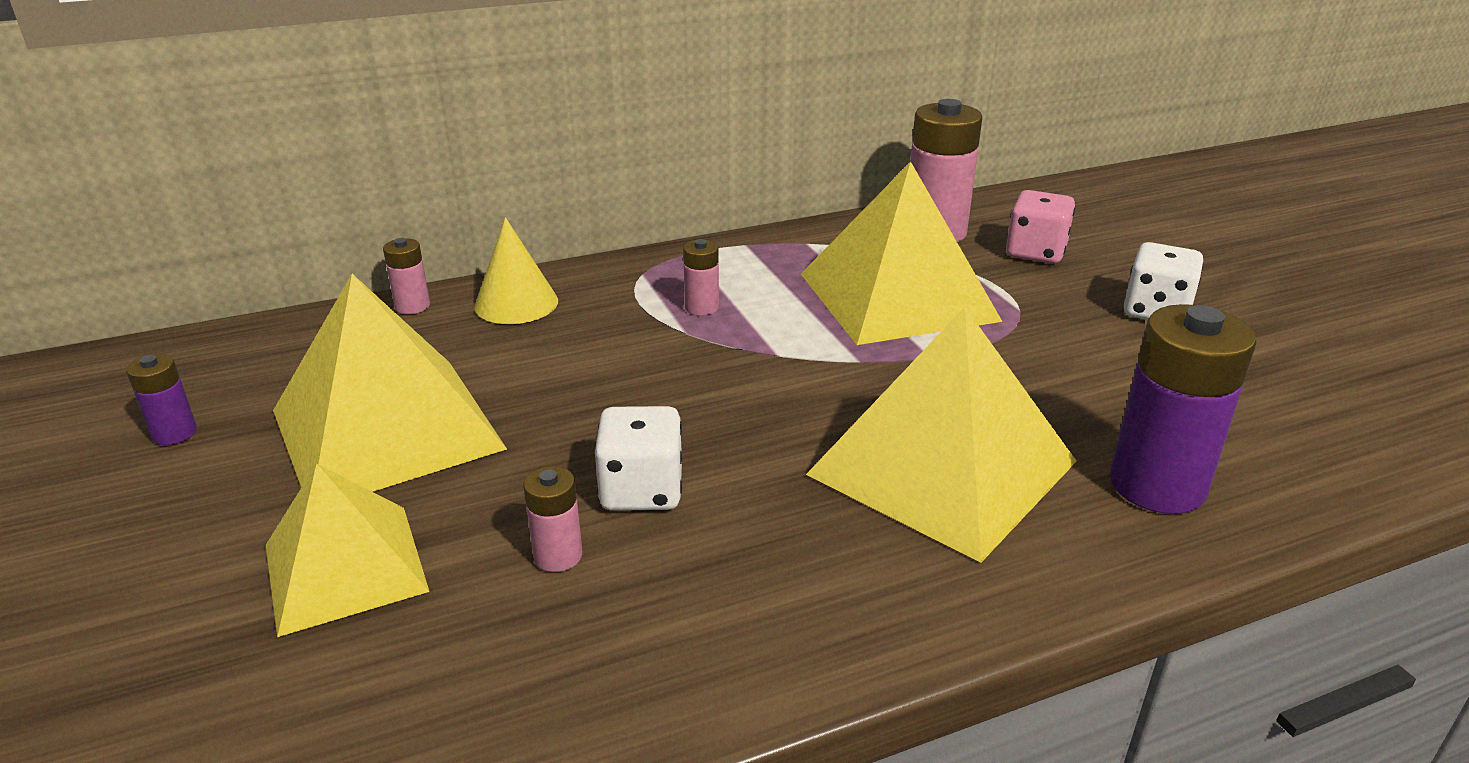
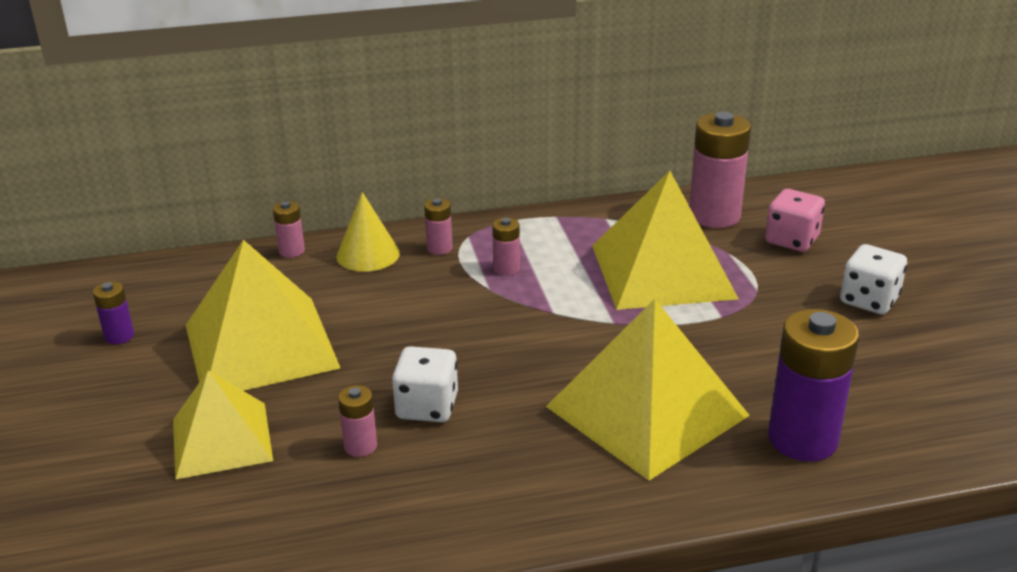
camera: 10 degrees right, 0 degrees up
(609, 290) = (439, 248): none -> pink battery

